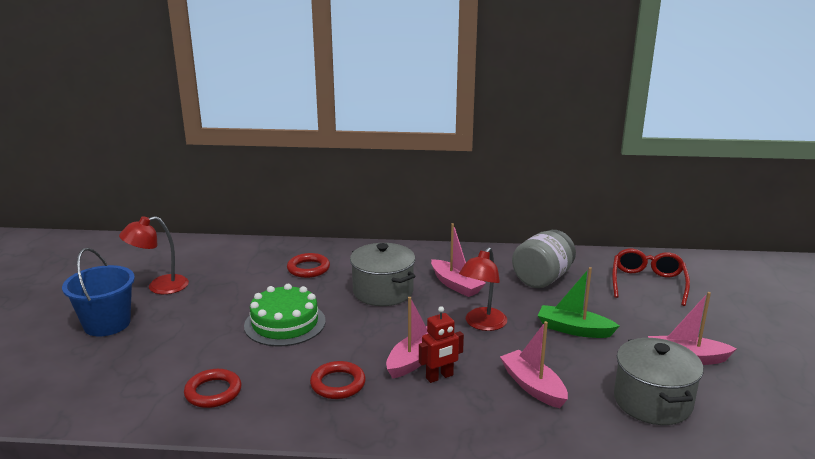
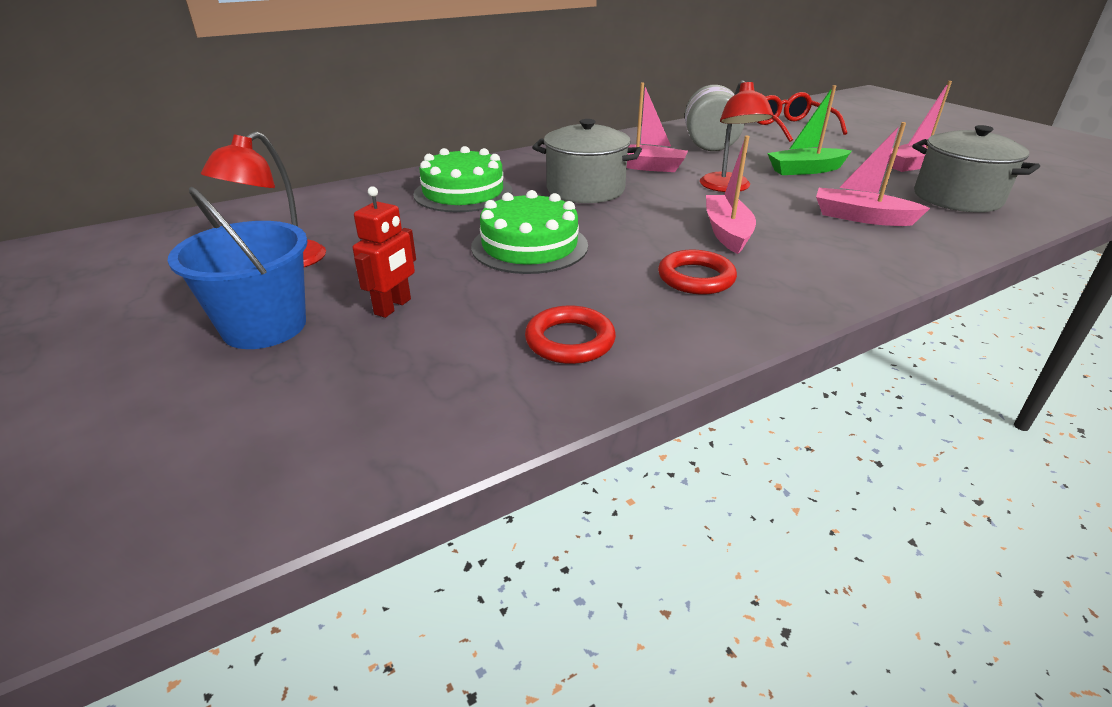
camera: 35 degrees left, 10 degrees up
(308, 269) = (463, 193): red ring -> green cake
(439, 377) = (776, 237): red robot -> red robot (393, 307)

